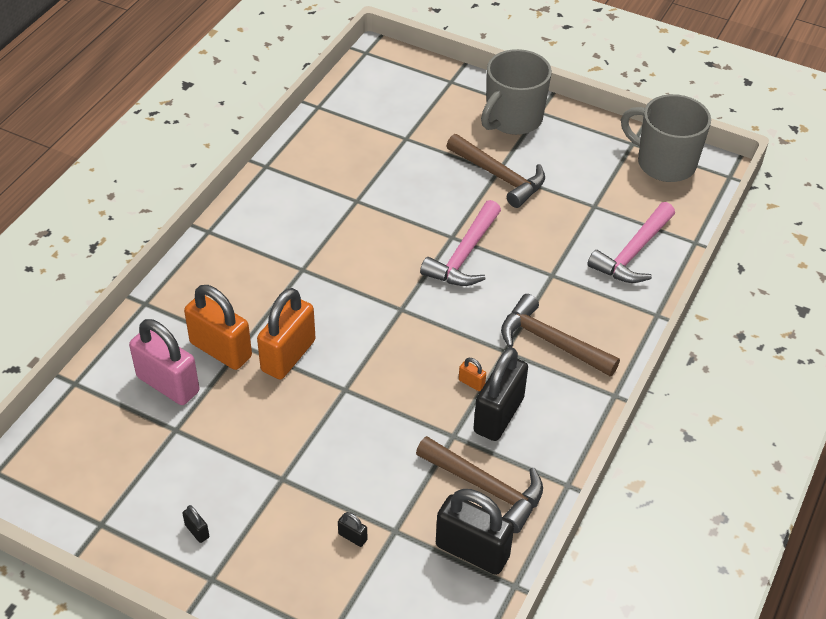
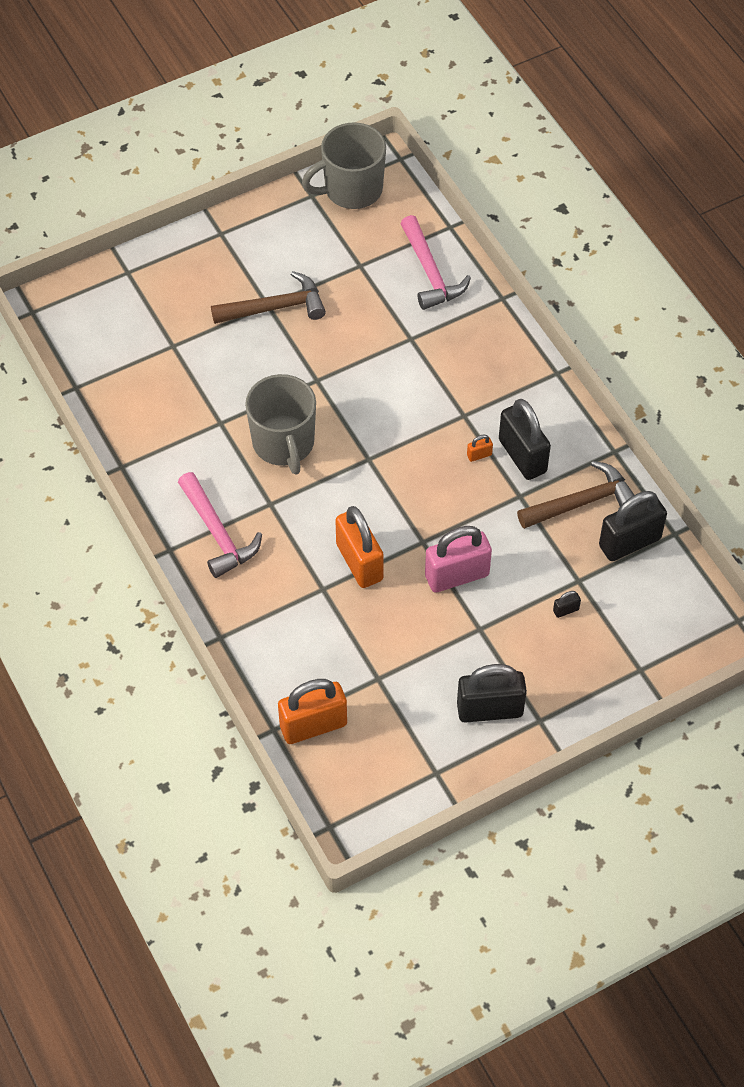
camera: 55 degrees left, 10 degrees up
(168, 384) = (326, 661): pink padlock -> pink padlock (457, 575)
(197, 531) = (489, 709): black padlock -> black padlock, size x2.47
(221, 350) = (317, 606): orange padlock -> orange padlock (313, 725)
(464, 255) = (344, 383): pink hammer -> pink hammer (217, 533)
(513, 119) = (214, 257): grey mug -> grey mug (284, 443)
(551, 342) = (478, 380): brown hammer -> none

